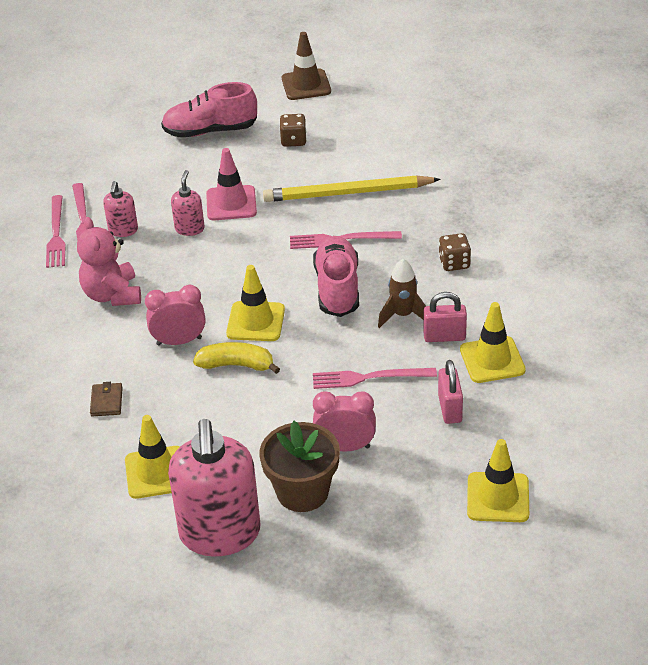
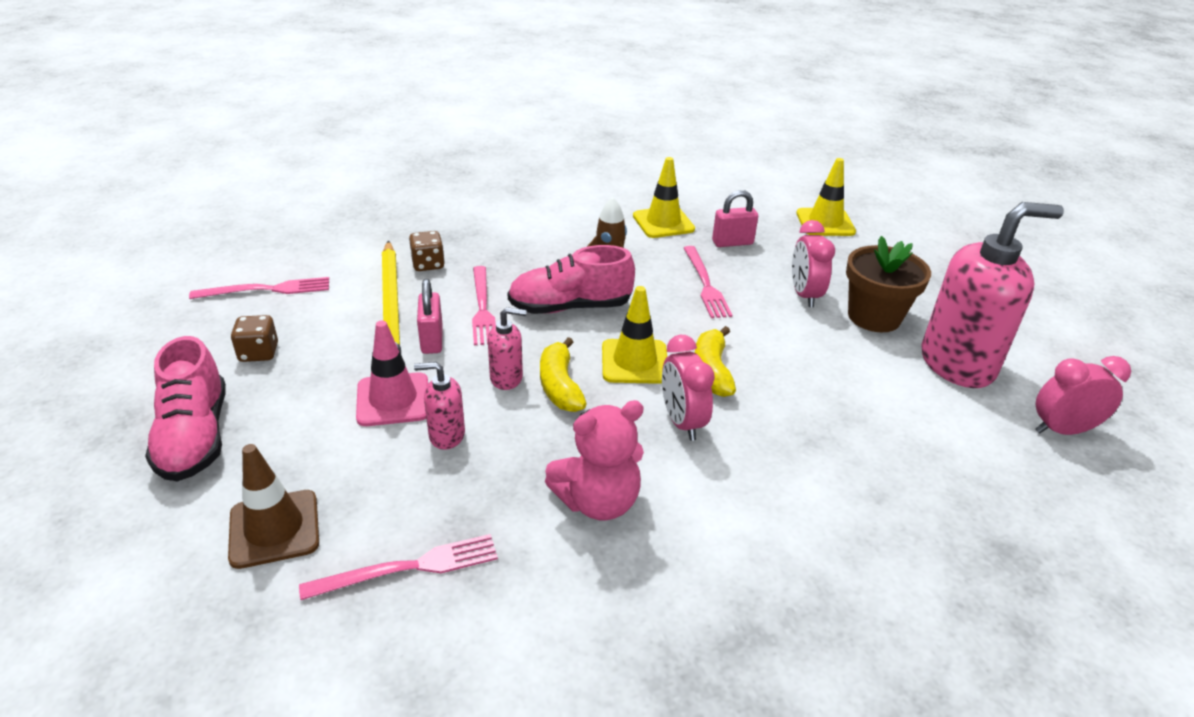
camera: 100 degrees left, 5 degrees down
(56, 234) = (442, 602): pink fork -> pink fork (267, 290)
(106, 401) = (811, 477): brown wallet -> none
(118, 577) = (1062, 430): none -> pink clock
(123, 230) = (442, 510): pink soap dispenser -> pink soap dispenser (507, 378)
(156, 472) = (904, 418): yellow traffic cone -> none
(232, 280) = (560, 386): none -> yellow banana
(306, 85) = (119, 348): brown traffic cone -> brown traffic cone (274, 529)
(444, 336) = (636, 245): pink padlock -> pink padlock (432, 340)
(454, 263) = (526, 240): brown dice -> brown dice (428, 264)

